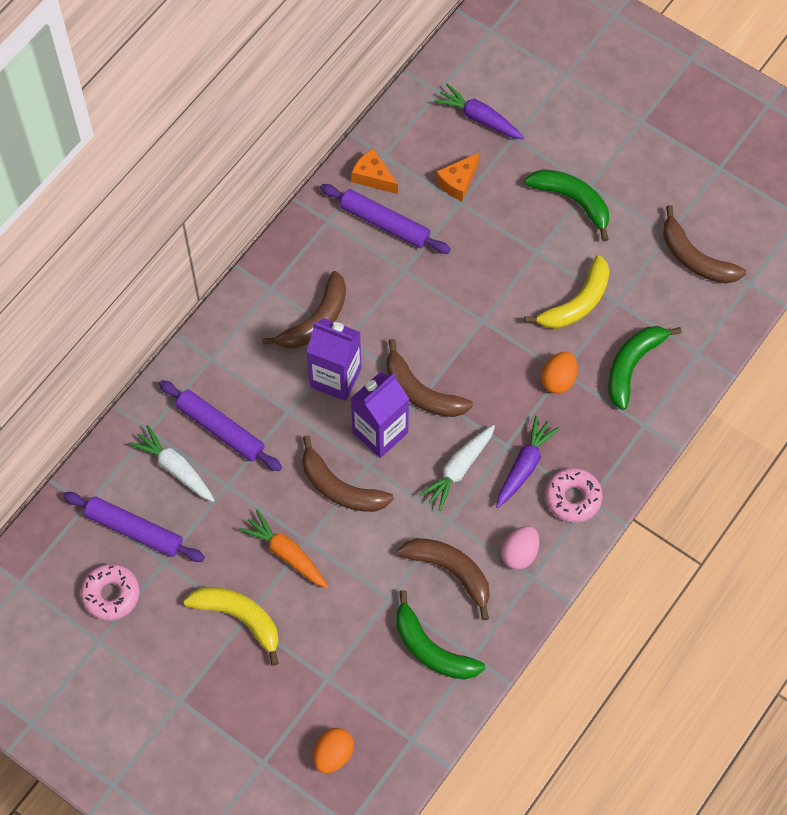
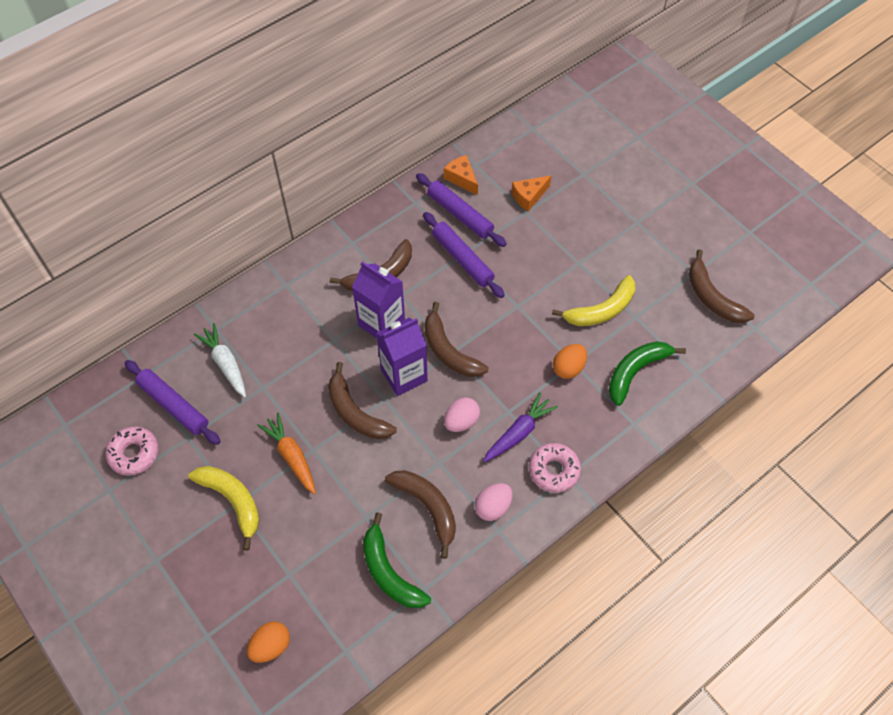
camera: 15 degrees right, 5 degrees down
(220, 429) = (273, 342): purple rolling pin -> purple rolling pin (462, 259)
(459, 469) = (461, 421): white carrot -> pink egg
(479, 118) = (560, 154): purple carrot -> none
(572, 201) = (619, 230): green banana -> none

